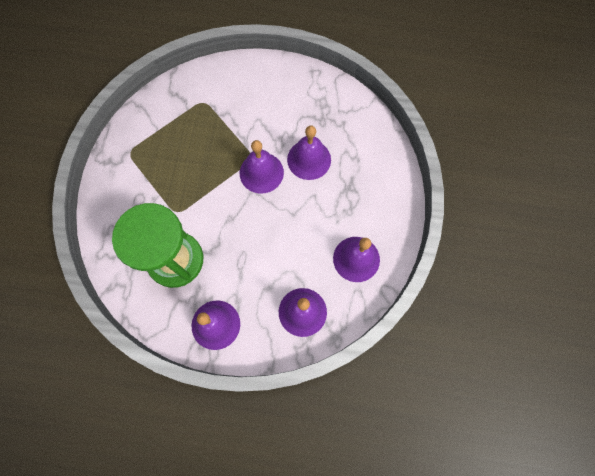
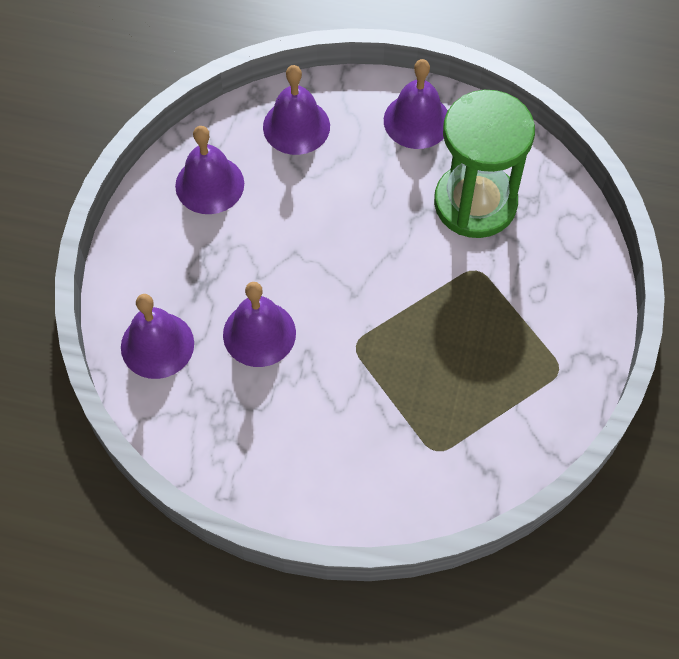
camera: 175 degrees left, 10 degrees down
(261, 172) = (339, 318): purple bell -> purple bell (157, 345)

